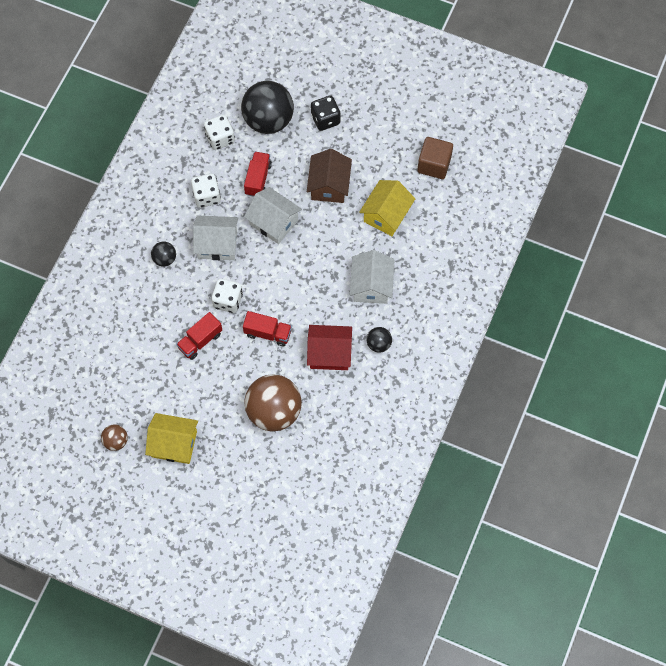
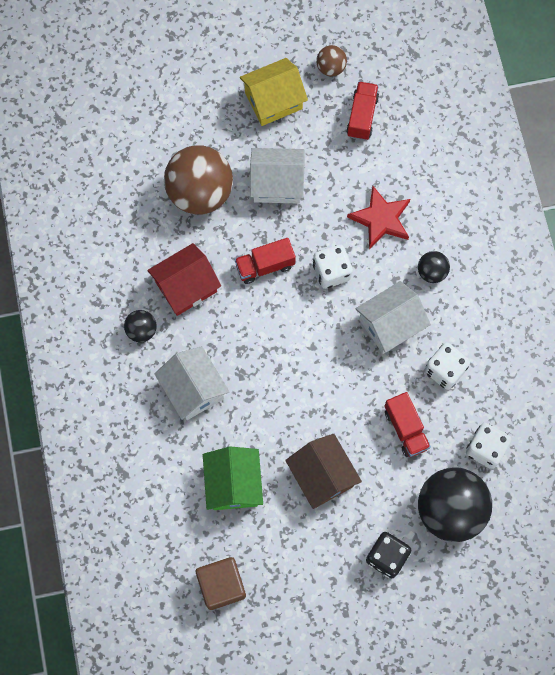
camera: 145 degrees right, 5 degrees up
(168, 313) = (381, 219): none -> red star
(200, 340) = (327, 213): red truck -> red truck (362, 116)
(273, 222) = (350, 390): white house -> white house (277, 183)
(386, 215) = (233, 484): yellow house -> green house

